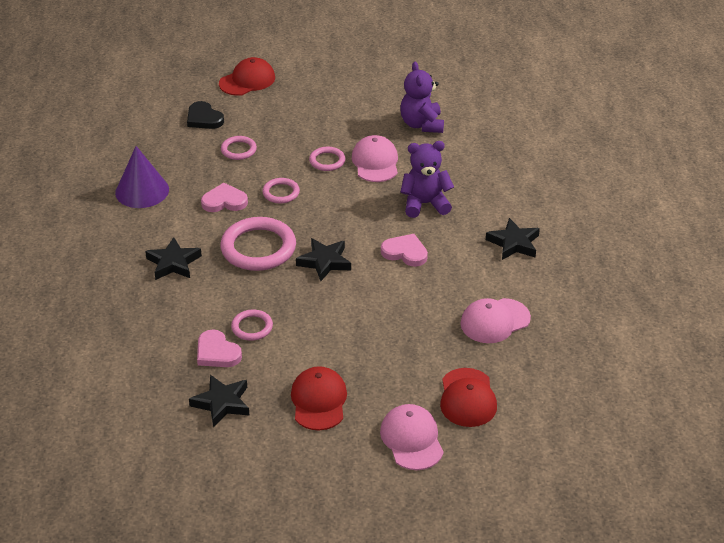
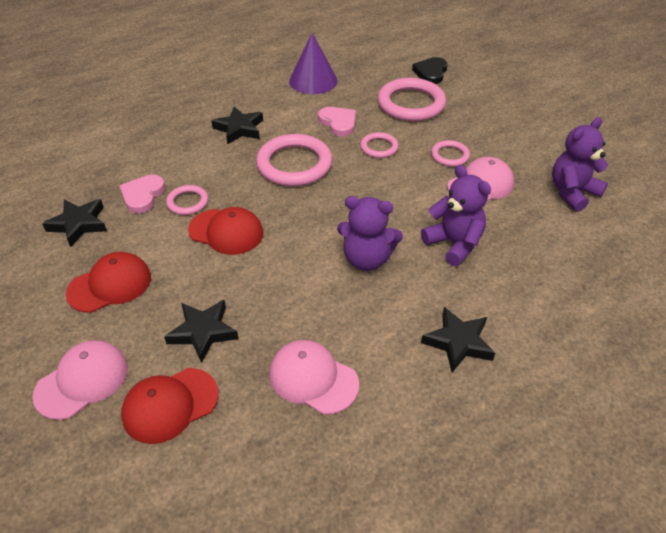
camera: 60 degrees right, 5 degrees up
(238, 150) = (411, 104): pink ring -> pink ring, size x1.94
(247, 80) = (504, 73): red cap -> red cap (226, 231)
(324, 262) = (308, 210): black star -> black star (203, 332)
(405, 252) = (367, 259): pink heart -> purple teddy bear

